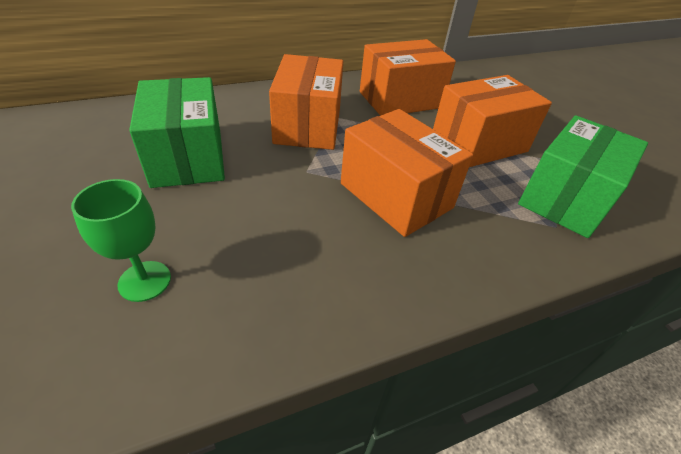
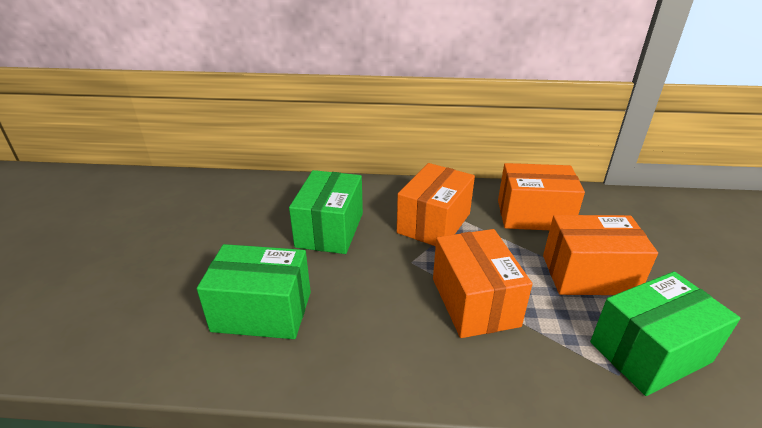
camera: 30 degrees right, 10 degrees down
(145, 281) = (262, 311): green goblet -> green box

